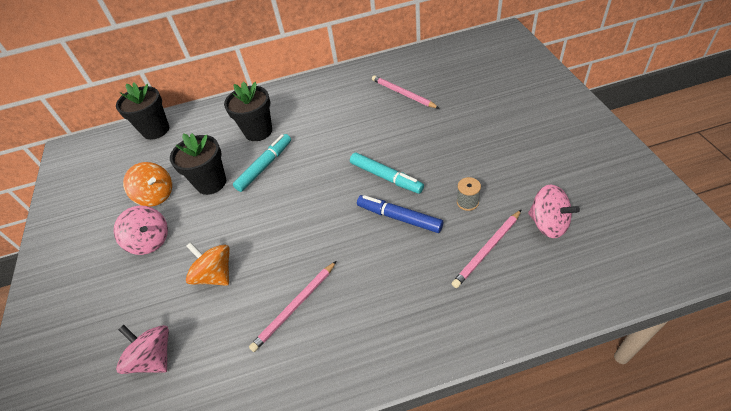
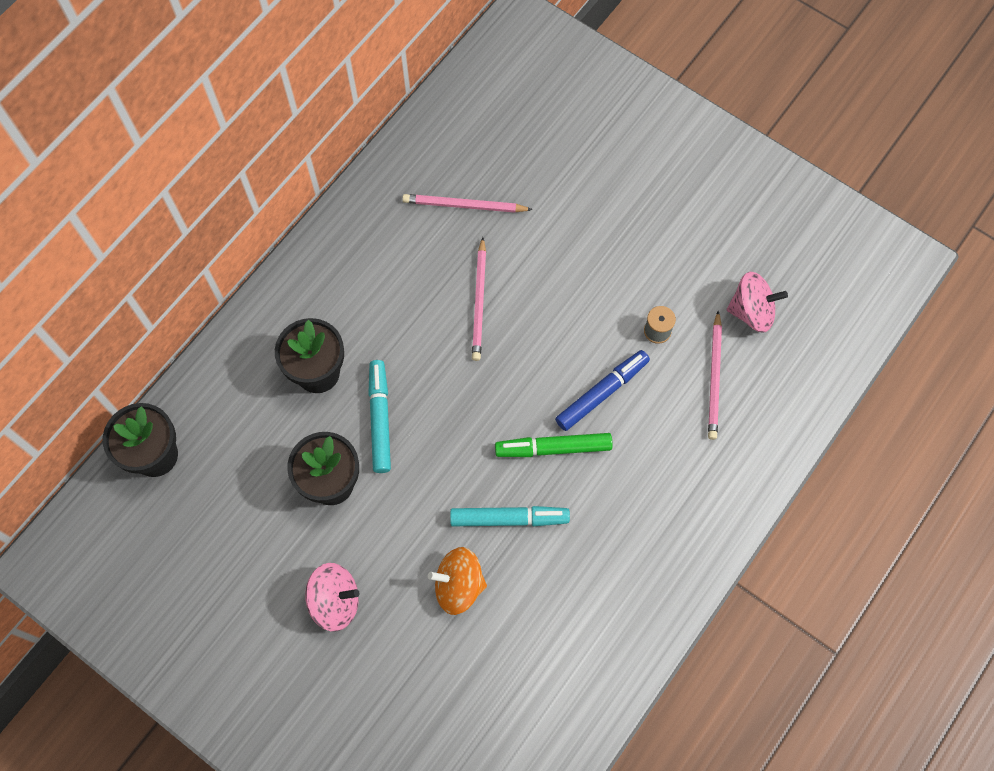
camera: 45 degrees left, 20 degrees up
(154, 357) = (482, 705): pink spinning top -> none
(156, 195) = (274, 544): orange spinning top -> none
(295, 307) = (577, 560): pink pencil -> pink pencil (479, 302)
(342, 232) = (554, 448): none -> green marker
(385, 177) = (544, 348): turquoise marker -> turquoise marker (508, 518)
(399, 218) = (601, 393): blue marker -> blue marker turned 150 degrees clockwise

